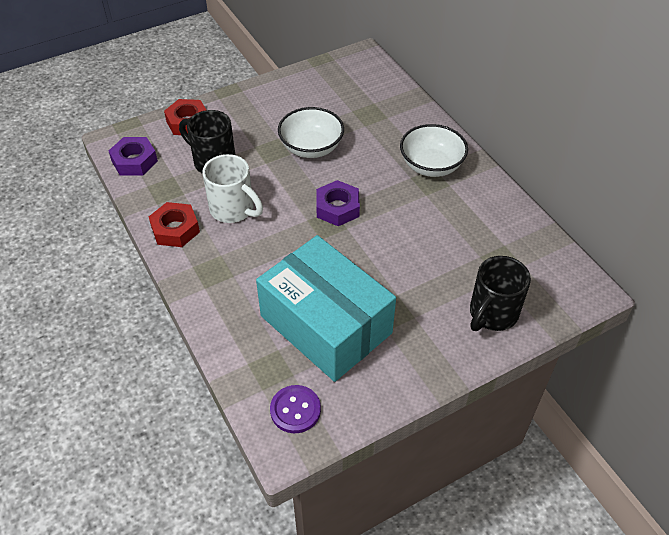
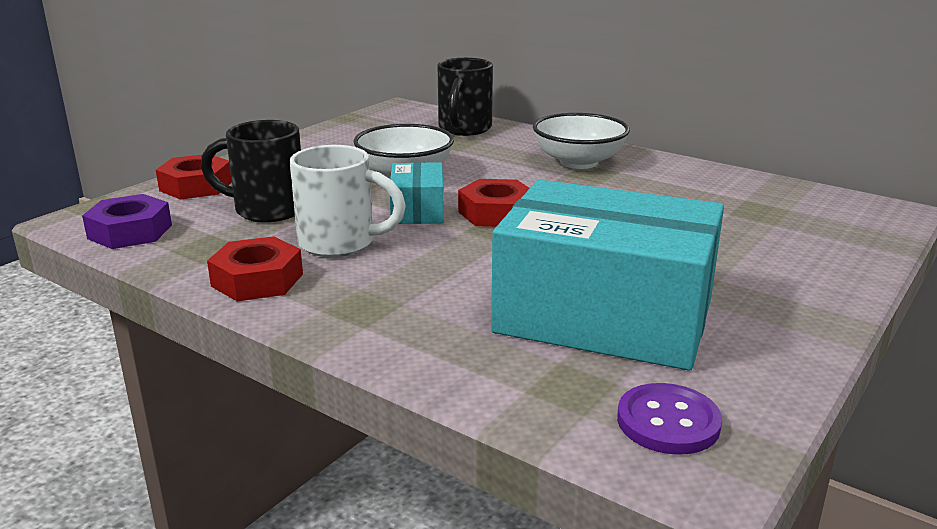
camera: 25 degrees left, 25 degrees down
(295, 189) = (417, 210): none -> turquoise box
(337, 208) = (496, 213): purple nut -> red nut
(492, 314) = (812, 253): black mug -> black mug (464, 129)

